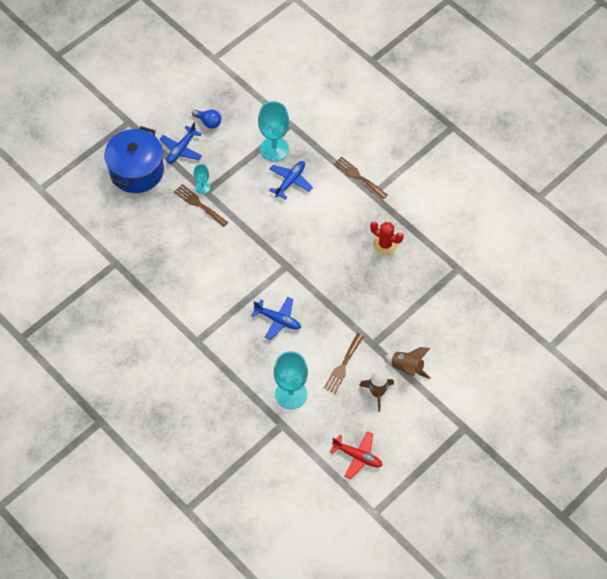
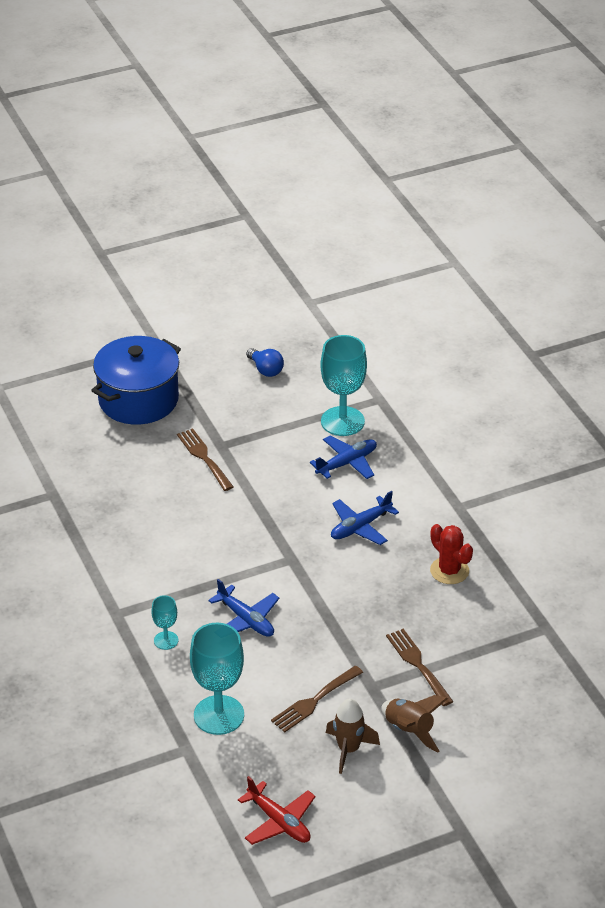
camera: 20 degrees right, 20 degrees down
(181, 149) = (212, 391): blue plane -> blue plane (360, 527)
(202, 187) = (219, 440): turquoise goblet -> turquoise goblet (166, 640)
(358, 177) = (448, 482): brown fork -> brown fork (417, 664)

